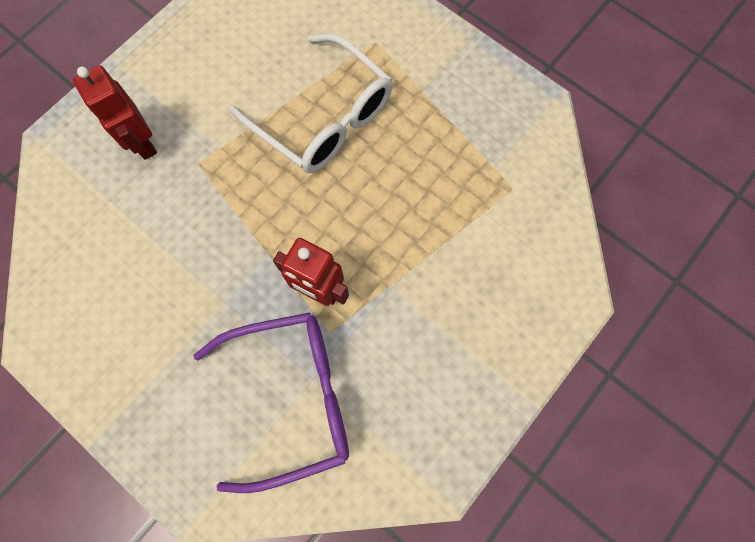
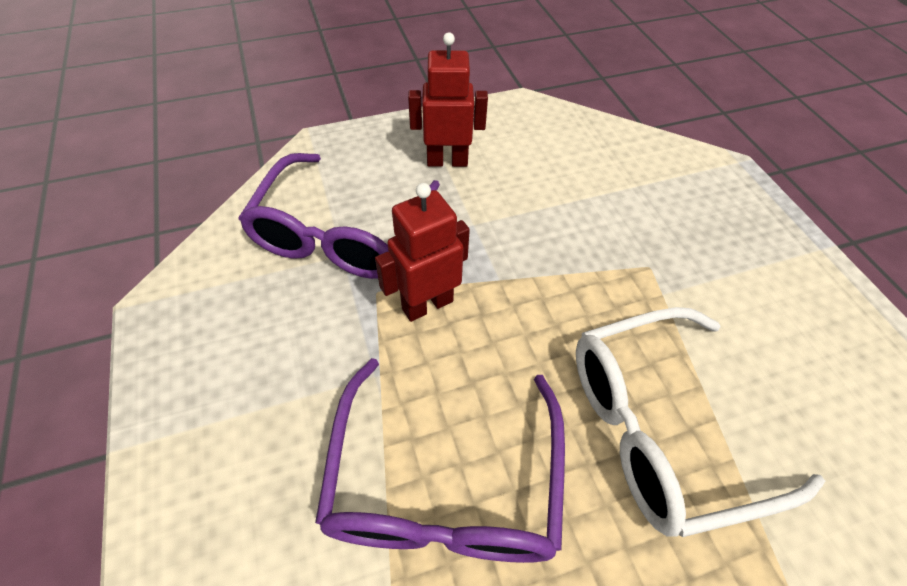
camera: 120 degrees right, 20 degrees down
(142, 143) = (698, 231): red robot -> red robot (447, 161)
(428, 210) = (444, 483): none -> purple glasses

